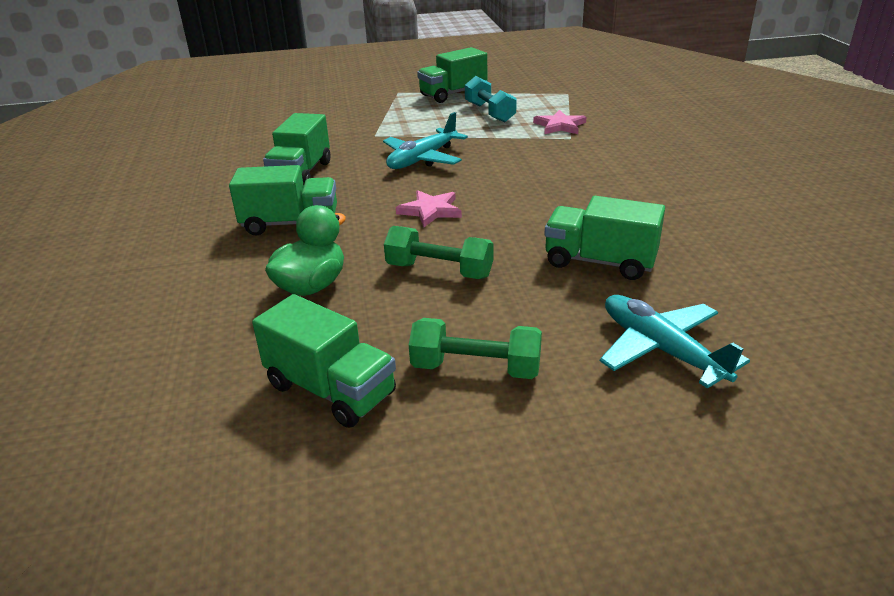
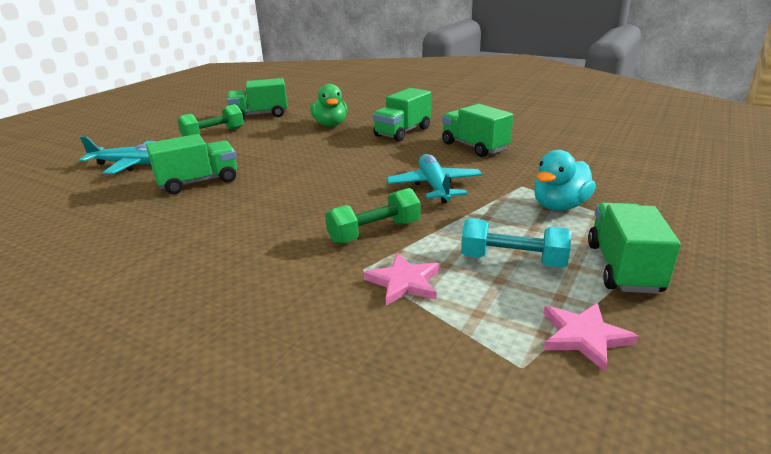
camera: 130 degrees right, 5 degrees down
(396, 119) = (559, 206): none -> turquoise duck
(430, 211) = (347, 164): pink star -> pink star (584, 336)
(439, 270) = (284, 147): green dumbbell -> green dumbbell (374, 232)

